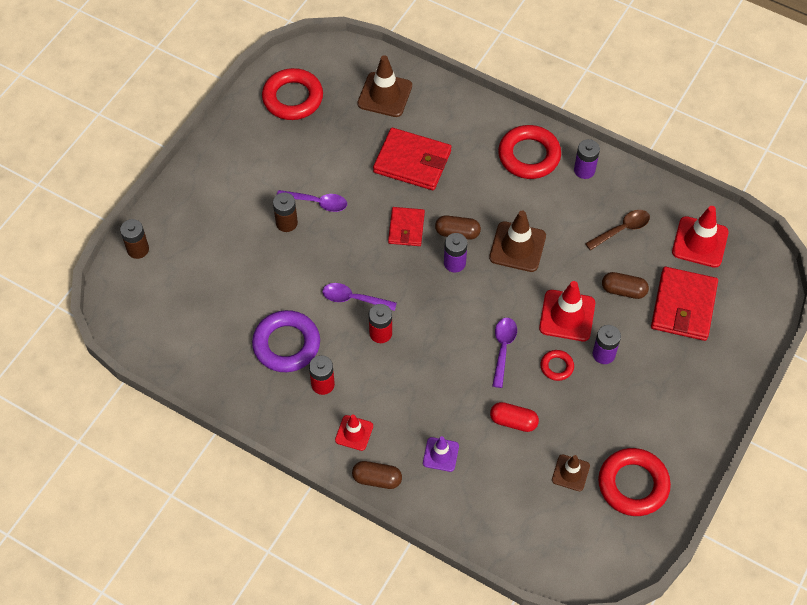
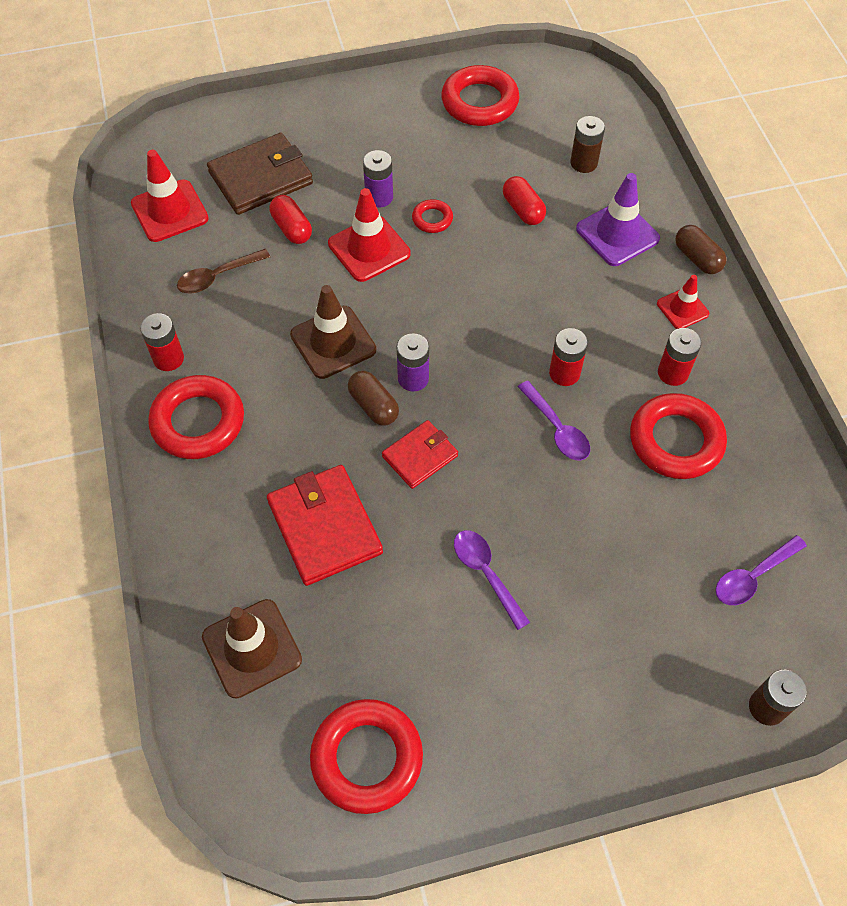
camera: 135 degrees left, 0 degrees up
(286, 223) = (547, 579): brown battery -> brown battery (583, 163)
(286, 344) = (675, 441): purple ring -> red ring
(440, 454) = (617, 234): purple traffic cone -> purple traffic cone, size x1.66
(503, 349) = (461, 269): purple spoon -> purple spoon (753, 576)
(570, 473) = (520, 143): brown traffic cone -> none
(584, 170) = (168, 359): purple battery -> red battery
(621, 229) = (217, 277): brown spoon -> brown spoon turned 45 degrees counterclockwise
(623, 290) = (292, 228): brown capsule -> red capsule
(683, 306) = (261, 178): red wallet -> brown wallet

